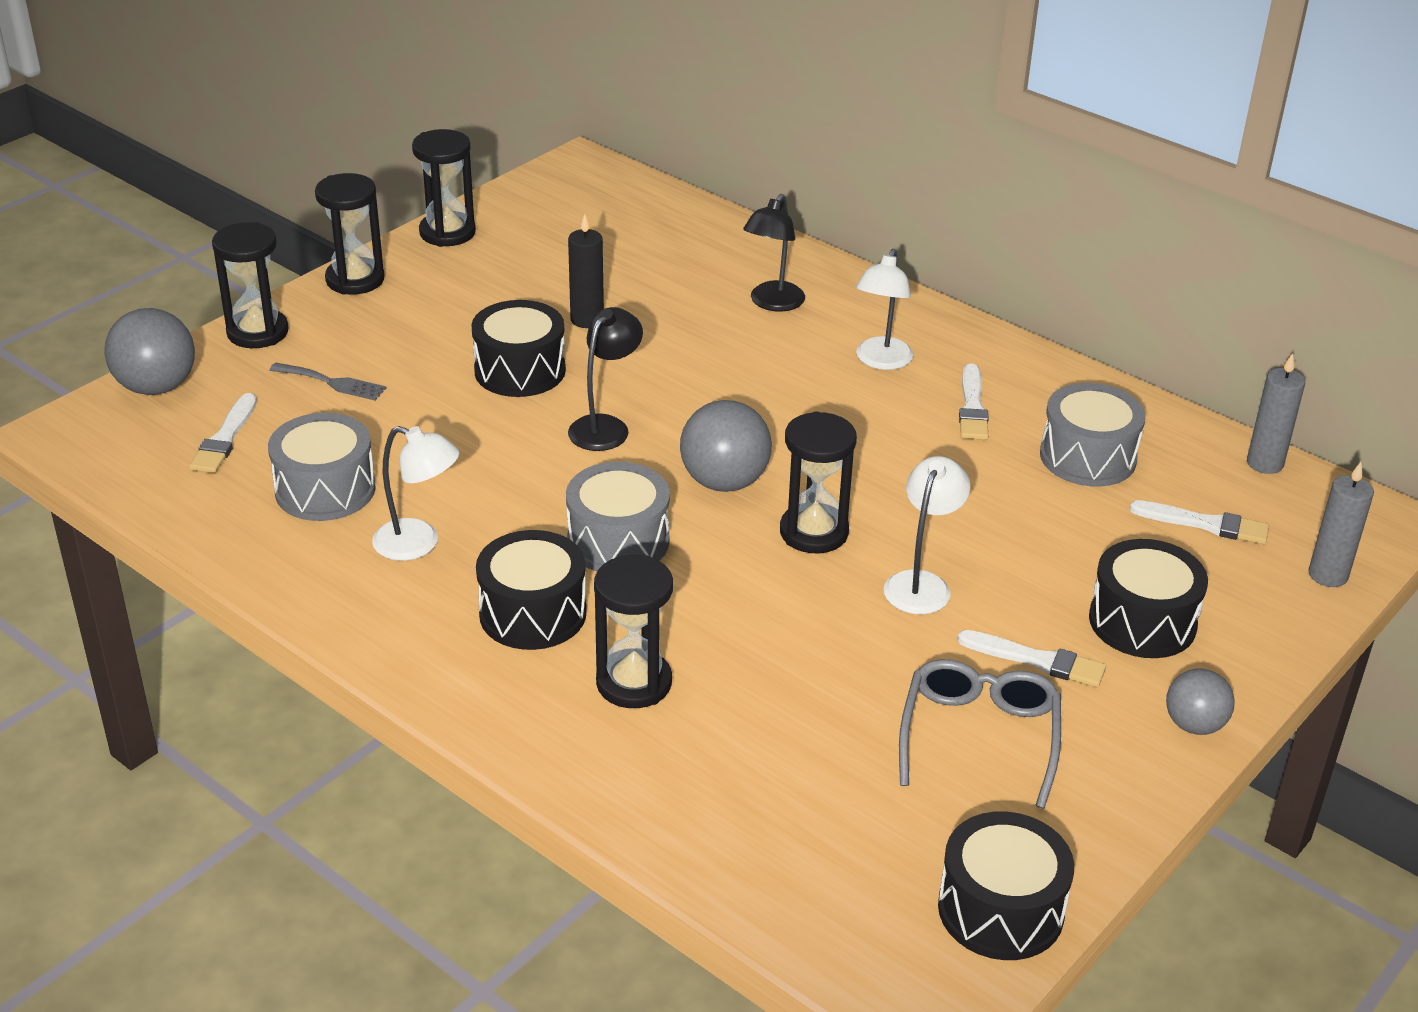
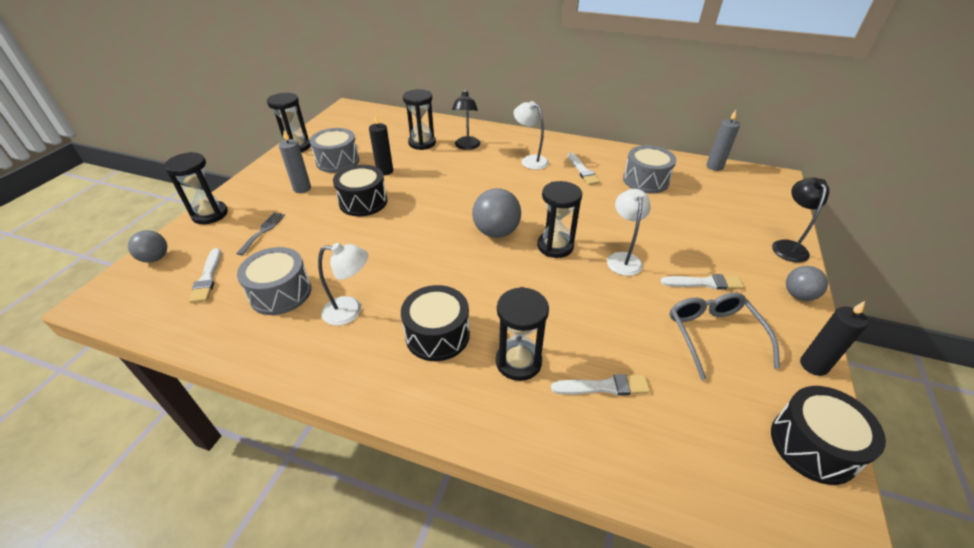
camera: 20 degrees left, 5 degrees up
(156, 387) = (155, 258): grey ball -> grey ball, size x0.63
(332, 383) = (263, 231): grey fork -> grey fork turned 75 degrees counterclockwise
(355, 280) = (256, 177): black hourglass -> black hourglass (422, 143)
(605, 426) = (421, 219): black lamp -> black lamp (787, 246)
(618, 541) = (461, 278): grey drum -> grey drum (337, 161)
(881, 361) = (530, 160): white lamp -> white lamp turned 135 degrees clockwise
(1110, 823) = (813, 365): none -> black candle
(1142, 622) = (731, 249): black drum -> none
(1205, 524) = (715, 197): white brush -> white brush (604, 387)
(1328, 575) = (781, 207): grey candle -> grey candle (302, 188)

